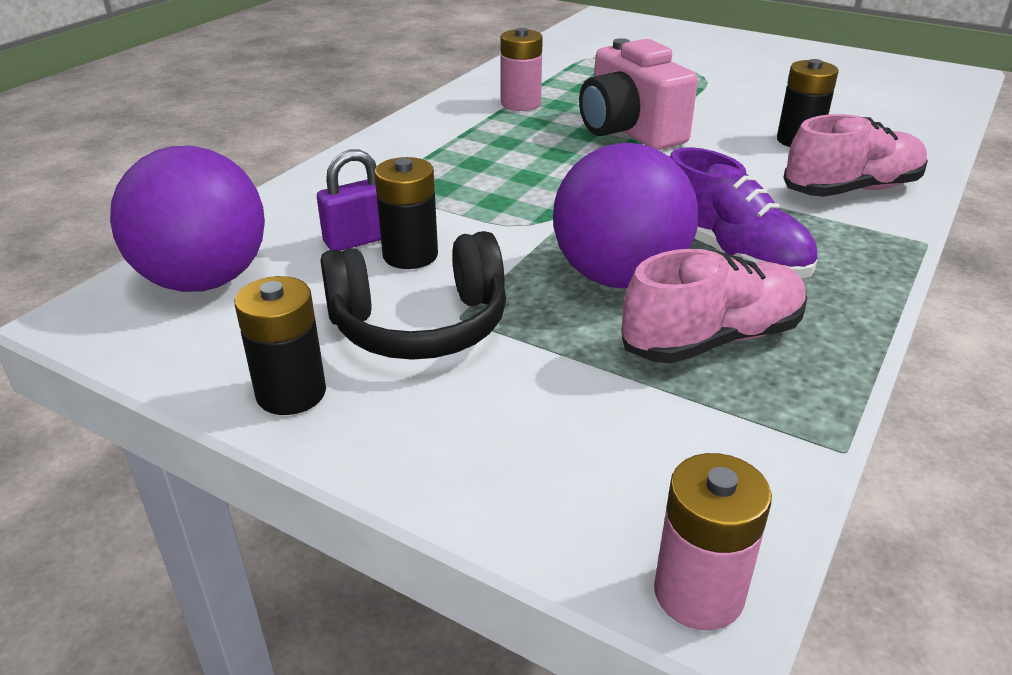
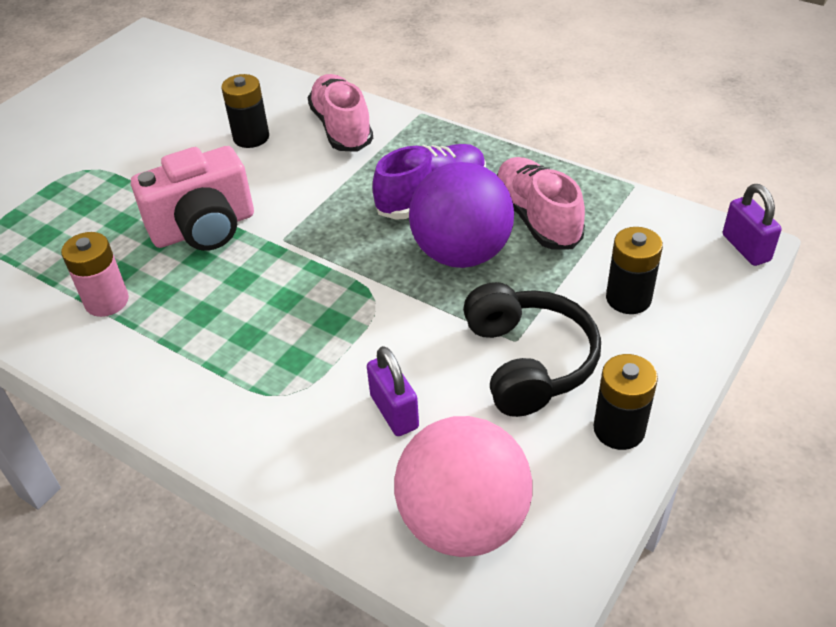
camera: 85 degrees left, 10 degrees up
(204, 280) = (463, 521): purple ball -> pink ball
(410, 255) = (424, 374): black battery -> black battery (628, 298)
(698, 593) = (745, 248): pink battery -> purple padlock

